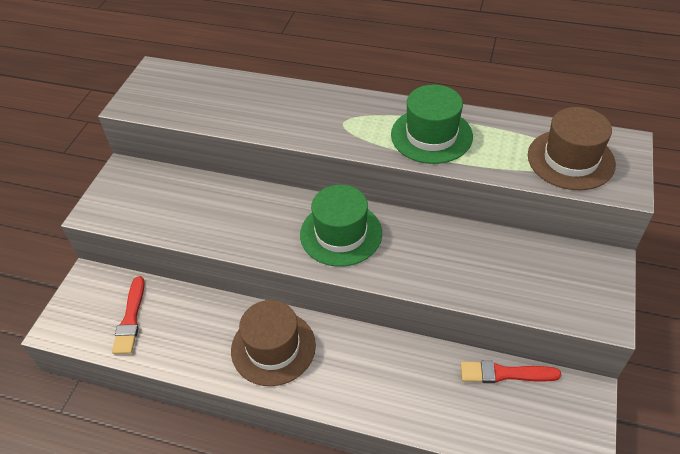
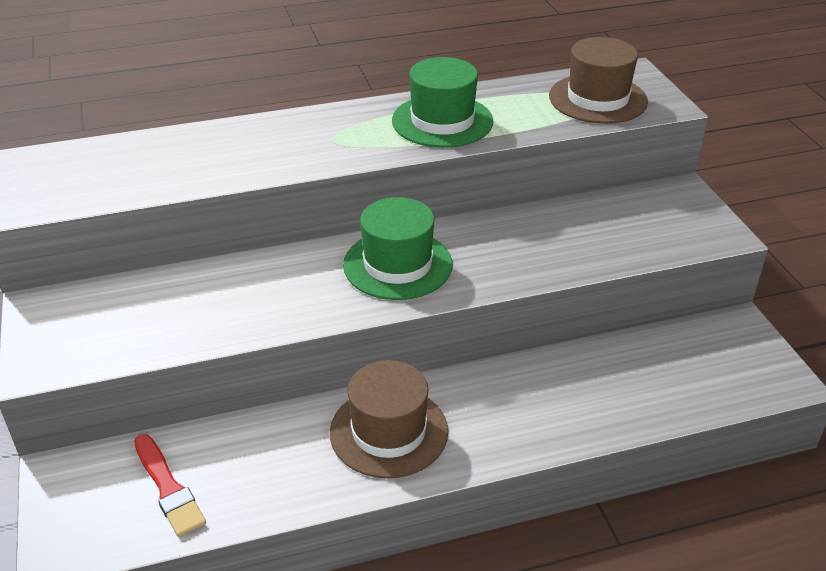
camera: 35 degrees left, 10 degrees down
(504, 373) = (653, 342): red brush -> none

